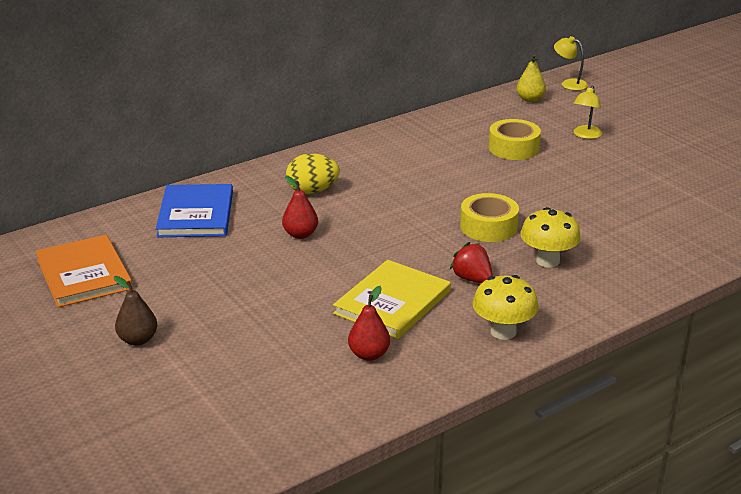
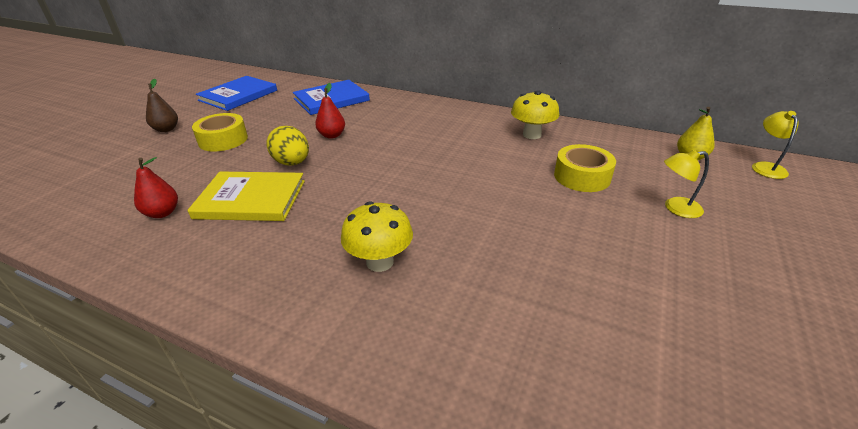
camera: 60 degrees right, 5 degrees up
(84, 274) = (238, 95): orange book -> blue book
(312, 191) = (398, 121): yellow egg -> yellow egg (292, 163)
(472, 279) = (313, 226): red strawberry -> none
(488, 227) = (416, 207): yellow tape -> yellow tape (223, 140)
(503, 332) = (221, 274): yellow mushroom -> yellow mushroom (532, 135)

